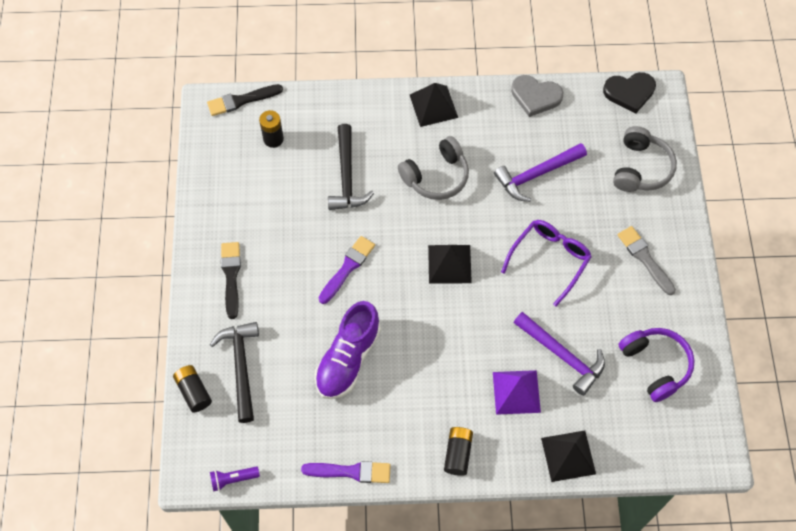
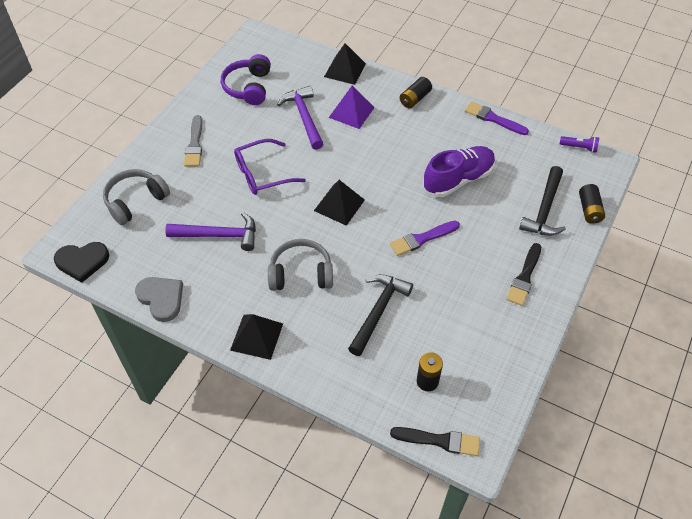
camera: 150 degrees left, 10 degrees down
(629, 92) = (82, 262): black heart -> black heart turned 150 degrees clockwise

